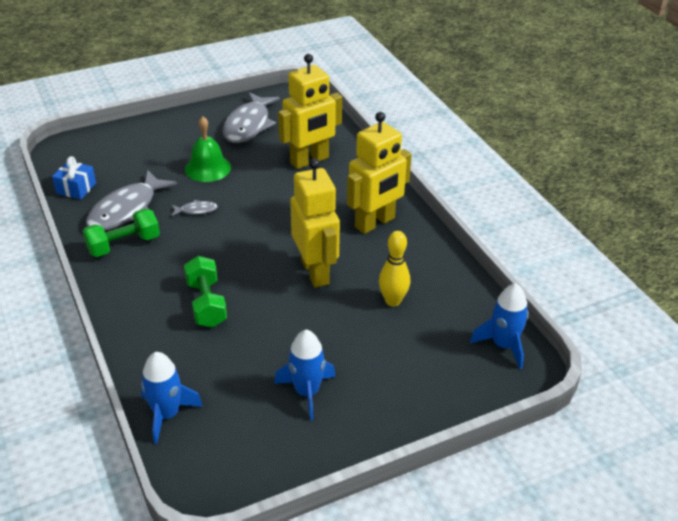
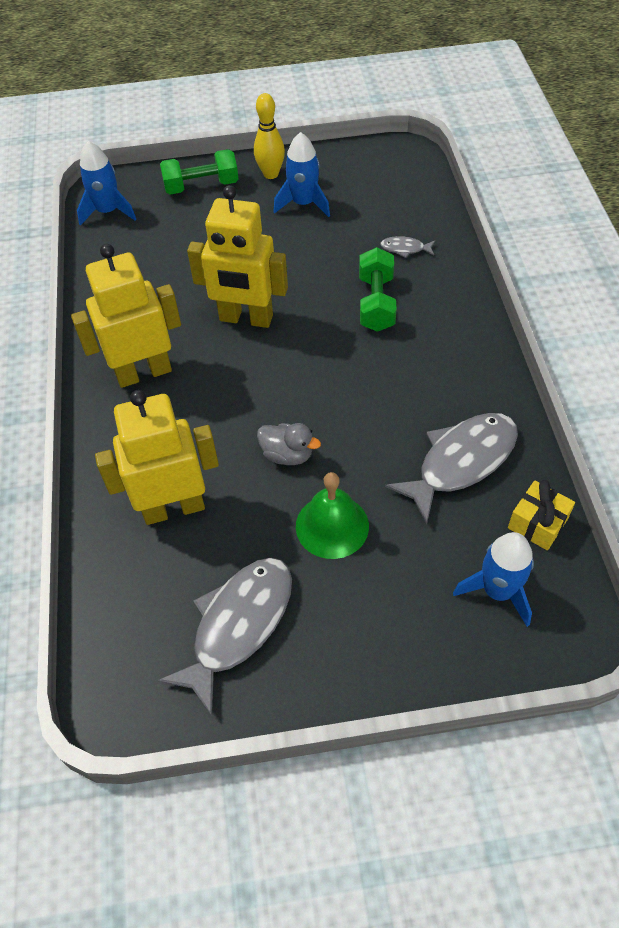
camera: 160 degrees left, 15 degrees up
(76, 188) = (537, 523): blue gift -> yellow gift
(123, 245) = (466, 401): green dumbbell -> green dumbbell (201, 186)
(167, 414) = (430, 207): blue rocket -> blue rocket (497, 591)
(196, 210) = (364, 441): grey fish -> grey fish (405, 249)
(248, 195) = (287, 455): none -> grey duck
(315, 272) = (246, 319): yellow robot -> yellow robot turned 75 degrees counterclockwise
(393, 301) = (182, 271): yellow bowling pin -> yellow bowling pin (271, 174)

